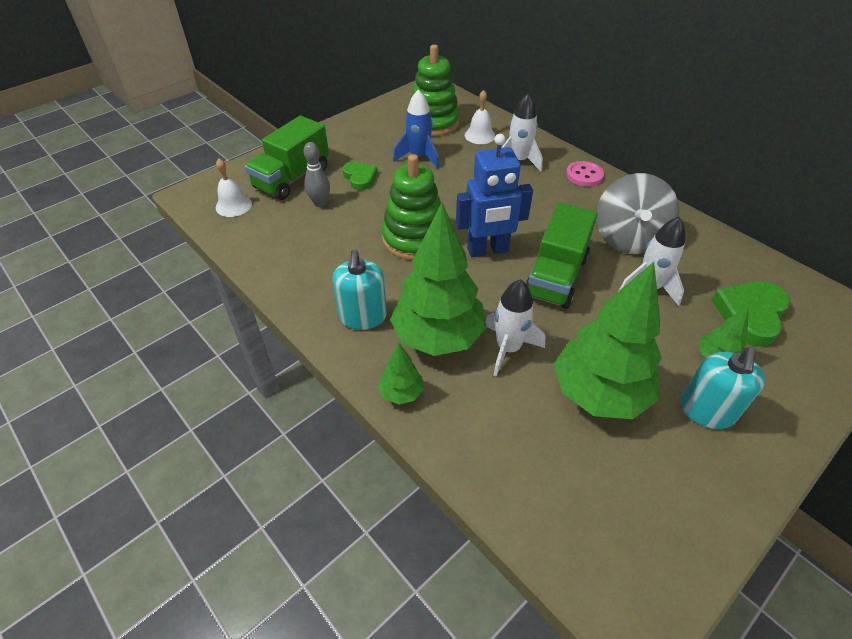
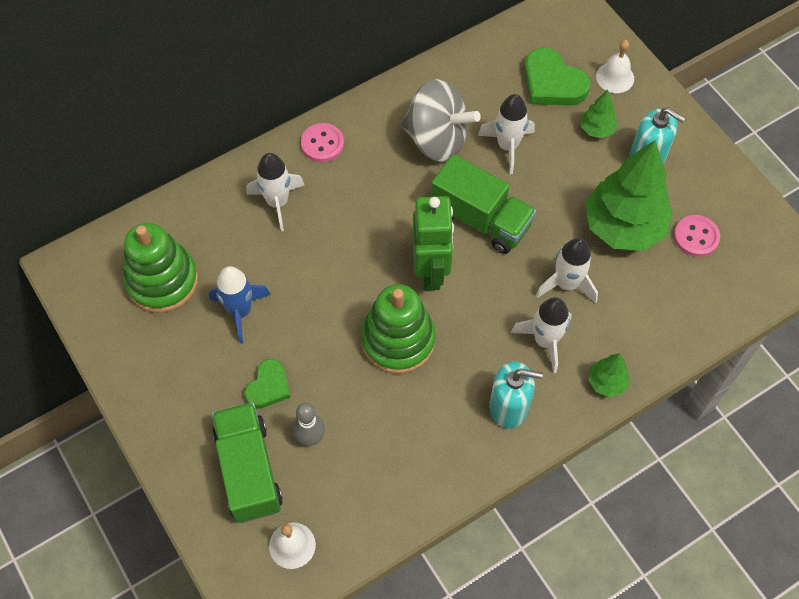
camera: 80 degrees left, 15 degrees up
(292, 178) = (249, 470): green truck -> green truck turned 150 degrees counterclockwise
(360, 178) = (268, 386): green heart -> green heart turned 135 degrees clockwise
(438, 337) = (545, 341): green tree -> white rocket
(480, 135) = (210, 232): white bell -> white bell (615, 77)
(487, 250) = (431, 271): blue robot -> green robot
(619, 472) = (696, 237): none -> pink button

